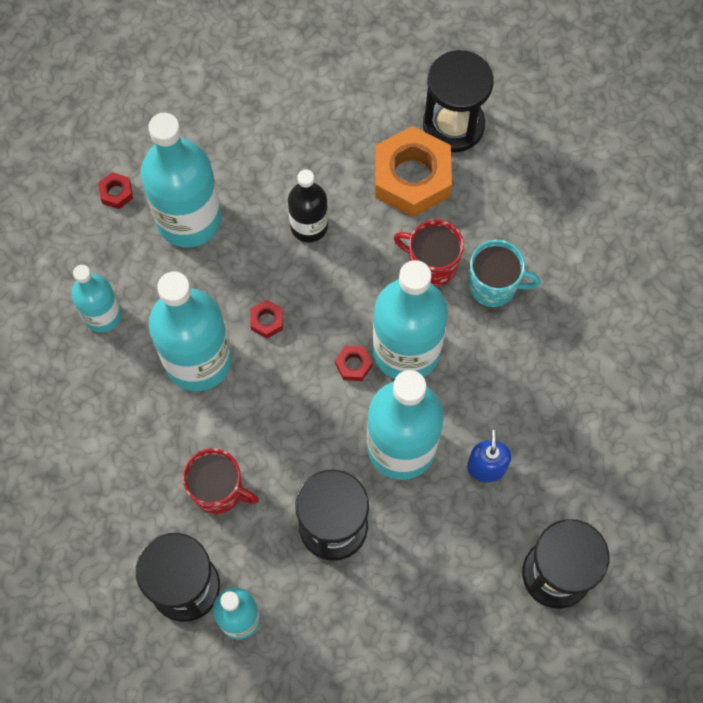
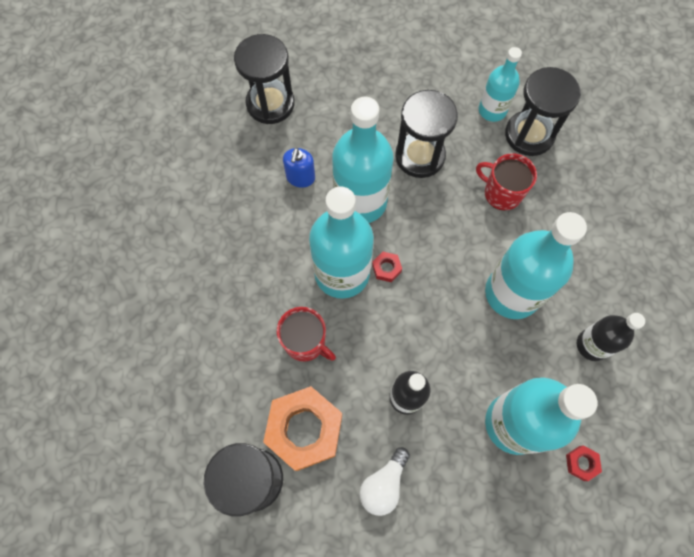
camera: 170 degrees left, 0 degrees up
(103, 315) = (592, 345): turquoise bottle -> black bottle
(267, 321) = (452, 316): red nut -> none
(320, 142) = (383, 484): none -> white light bulb
(494, 285) = (258, 314): turquoise mug -> none

